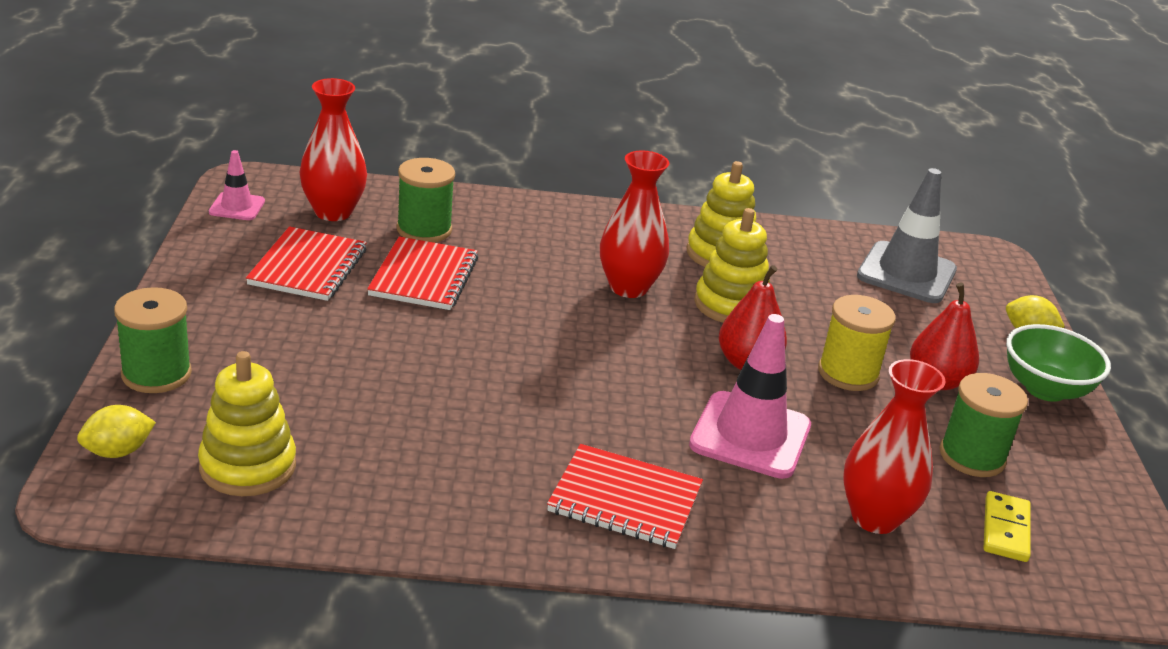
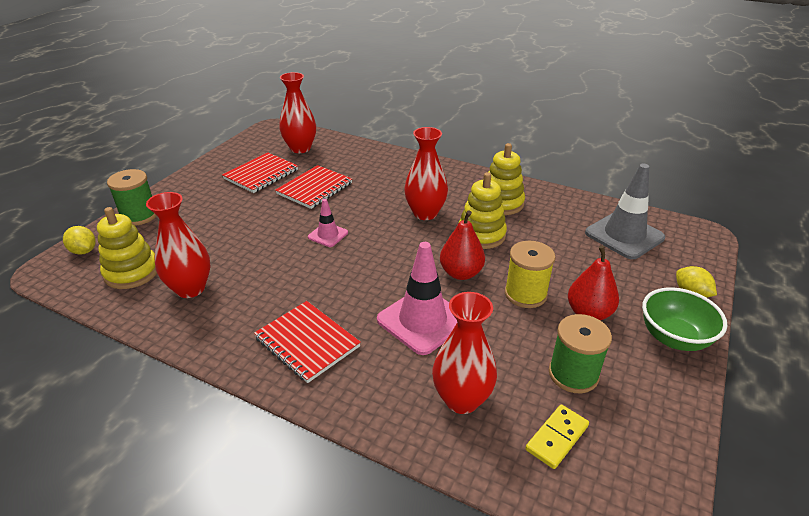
camera: 30 degrees right, 5 degrees up
(118, 451) = (84, 251): yellow lemon -> yellow lemon turned 45 degrees clockwise
(237, 207) = (256, 140): pink traffic cone -> pink traffic cone (328, 235)
(376, 468) = (190, 288): none -> red vase
(424, 230) = (338, 164): green spool -> none

